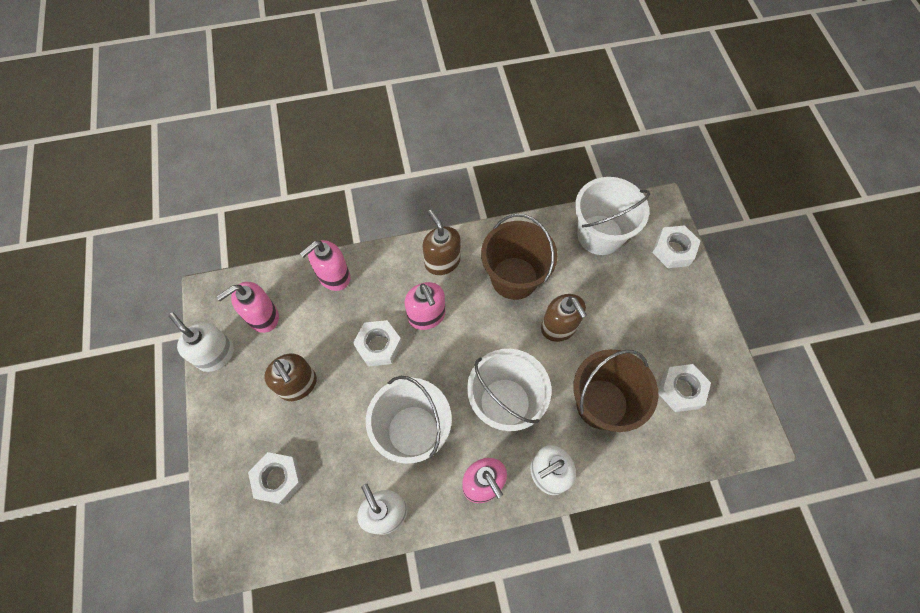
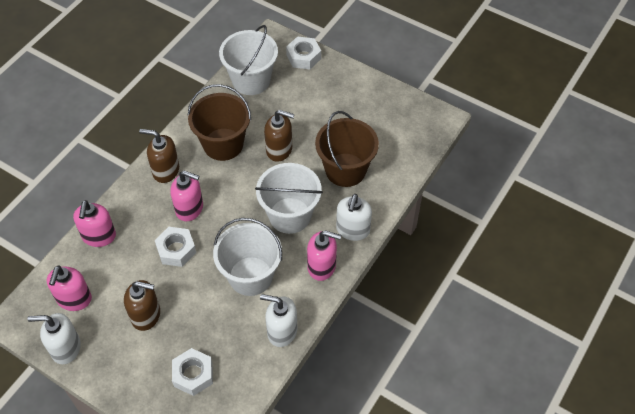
camera: 45 degrees left, 10 degrees down
(681, 390) = (381, 128): white nut -> none

